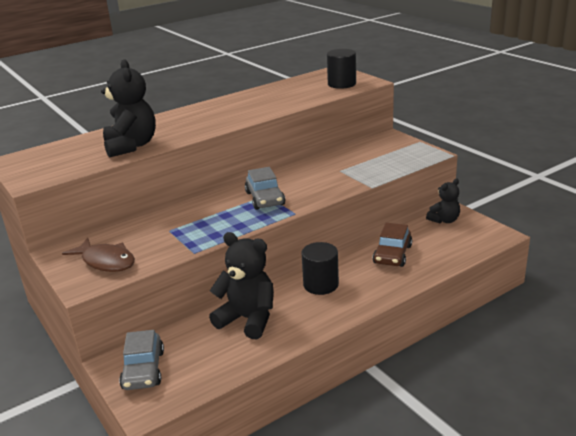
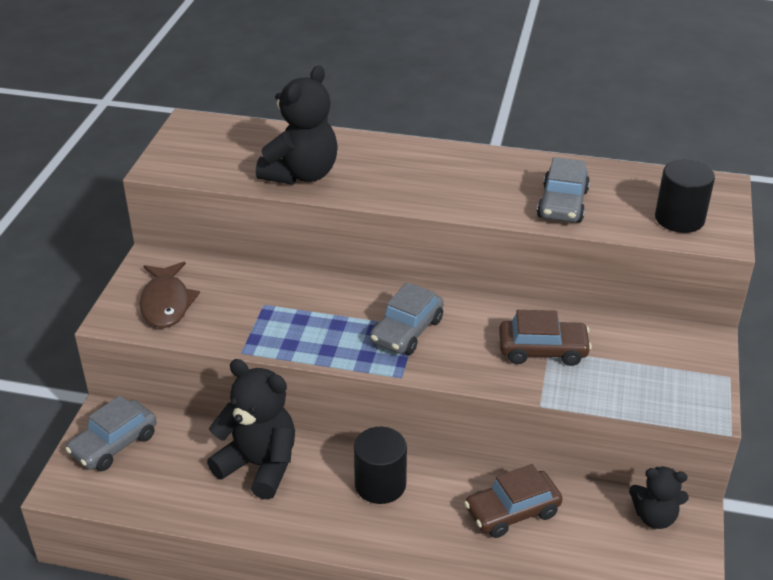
camera: 45 degrees right, 10 degrees up
(248, 319) = (259, 465): black teddy bear -> black teddy bear turned 45 degrees counterclockwise
(286, 100) = (562, 204): none -> grey car
(337, 172) = (542, 350): none -> brown car

